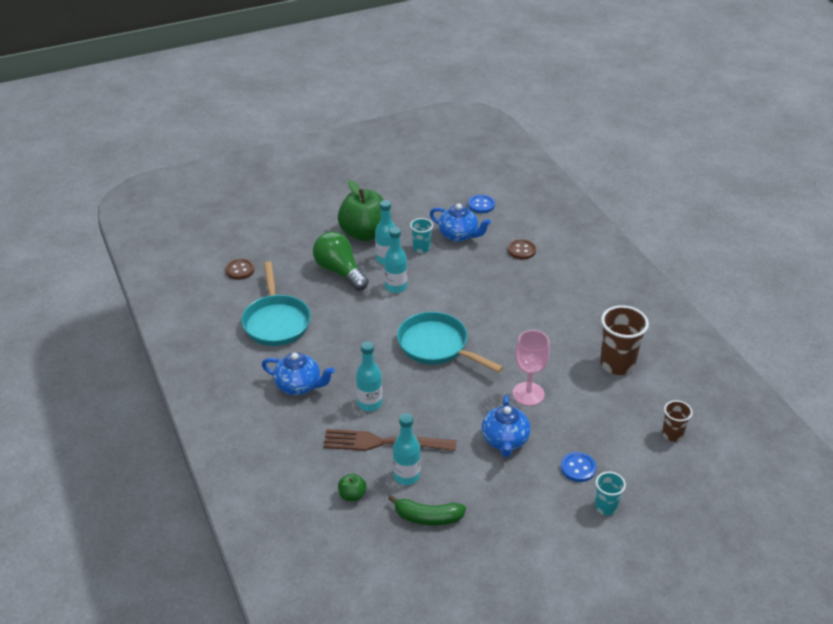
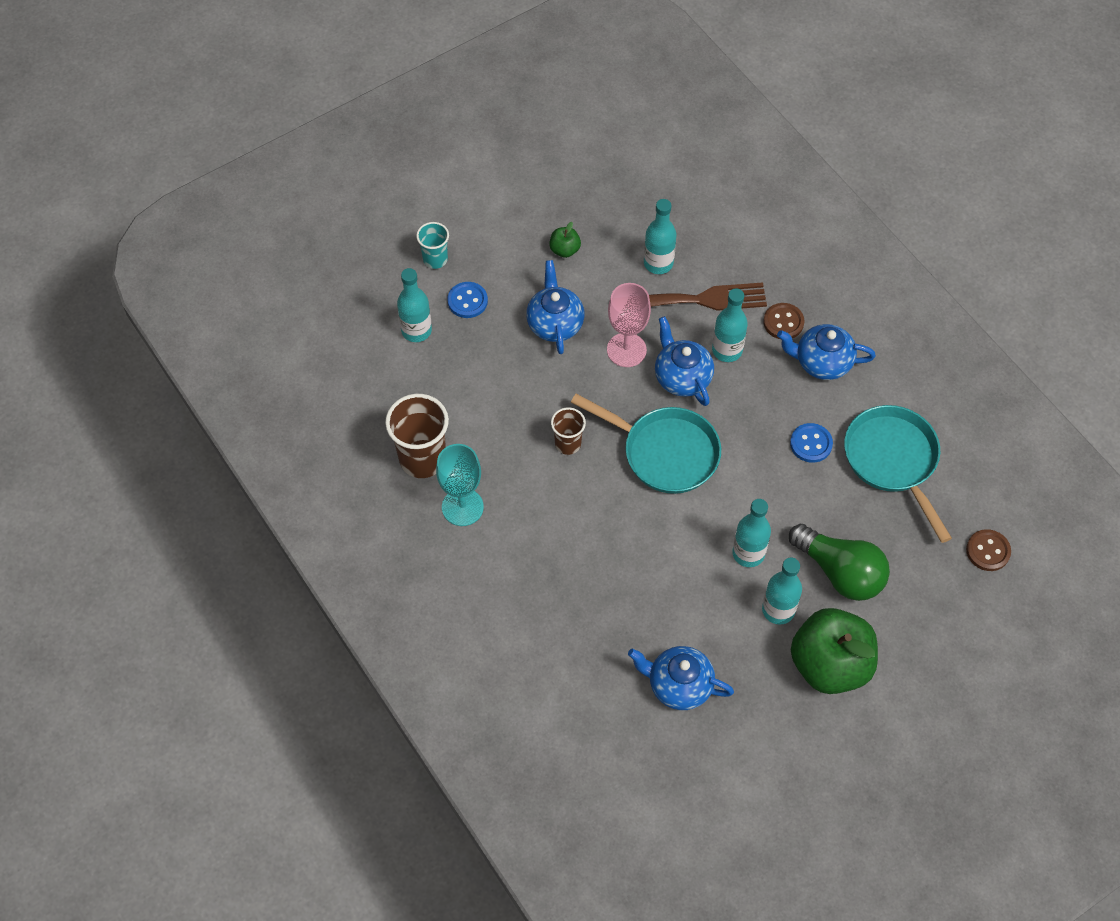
camera: 170 degrees right, 20 degrees up
(352, 495) = (711, 232): green apple -> green apple (564, 250)
(410, 390) = (682, 377): none -> blue teapot
(421, 248) = (731, 644): turquoise cup -> none
(427, 517) = (624, 220): green banana -> none
(481, 205) = (656, 772): blue button -> blue button (811, 444)
(521, 250) = (573, 665): brown button -> brown button (783, 322)
(528, 394) = (534, 394): pink goblet -> pink goblet (626, 350)
(588, 333) = (462, 507): none -> turquoise goblet
(622, 451) = (416, 330): none -> turquoise bottle
(672, 434) = (356, 362): brown cup -> brown cup (568, 444)

